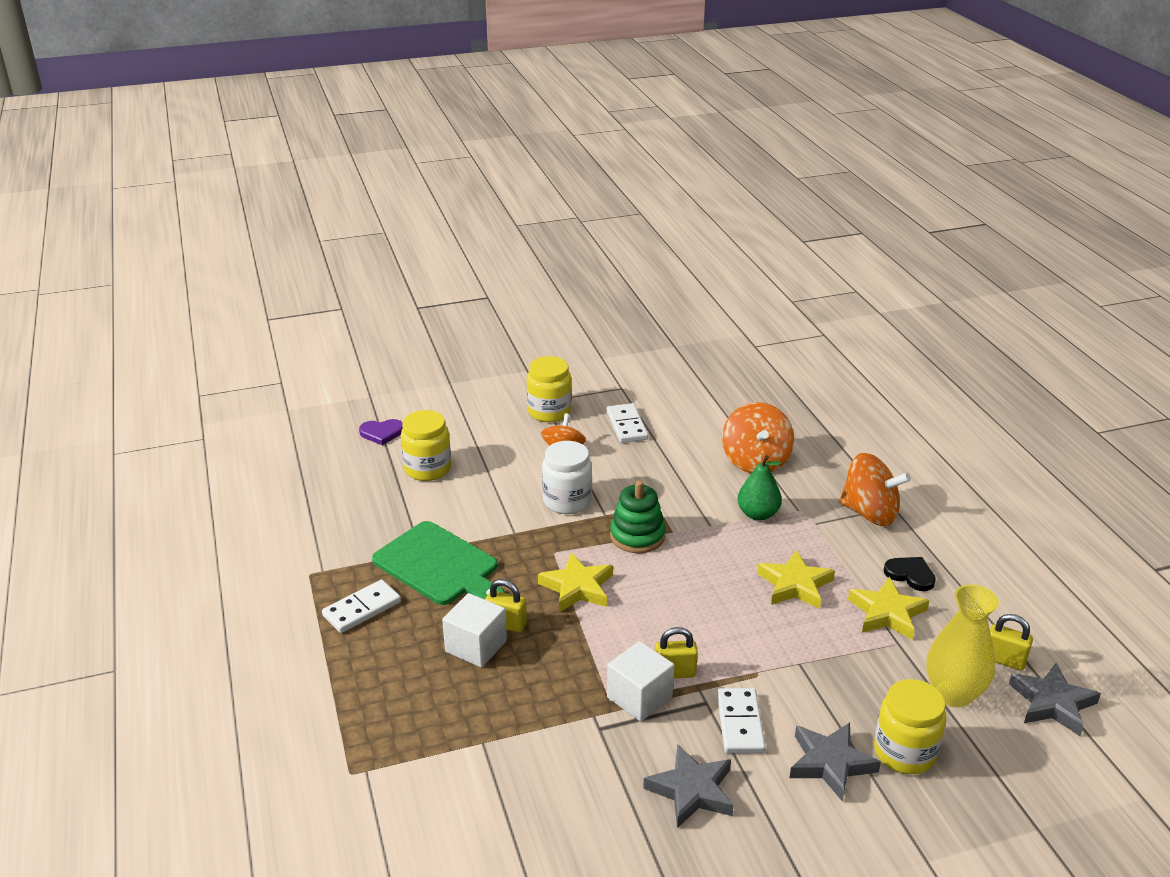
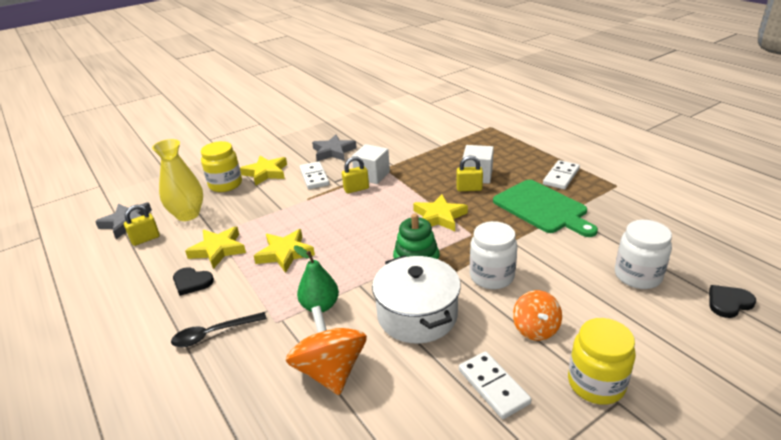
camera: 165 degrees right, 0 degrees up
(382, 433) = (728, 303): purple heart -> black heart
(427, 469) = (637, 276): yellow jar -> white jar
(439, 566) = (542, 208): green cutting board -> green cutting board turned 150 degrees counterclockwise
(662, 484) = (417, 315): none -> white pot
(830, 763) = (266, 173): grey star -> yellow star
(869, 513) = (213, 334): orange spinning top -> black spoon
(1004, 660) = (145, 239): yellow padlock -> yellow padlock turned 45 degrees counterclockwise

